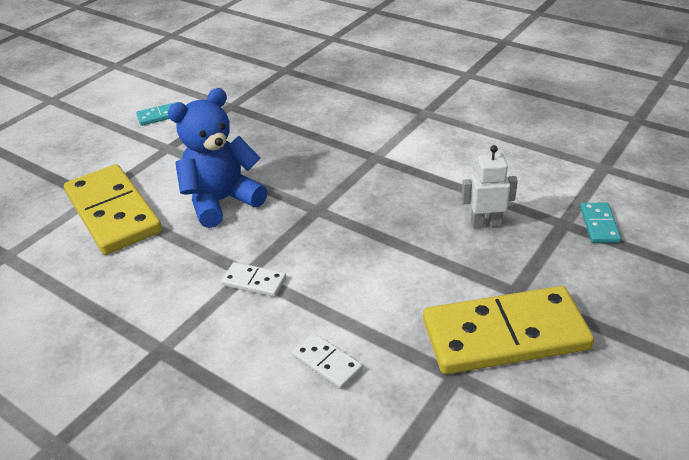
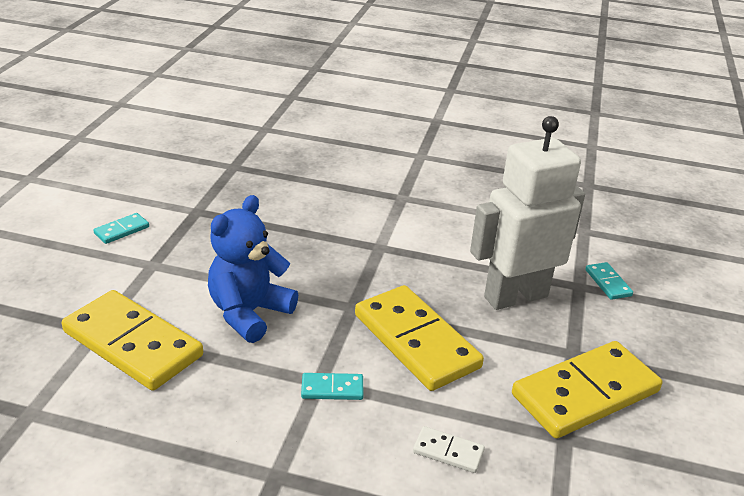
camera: 25 degrees left, 5 degrees down
(254, 281) = (332, 388): white domino -> turquoise domino
(358, 251) = (416, 341): none -> yellow domino
(486, 223) = (515, 296): white robot -> white robot, size x2.24

